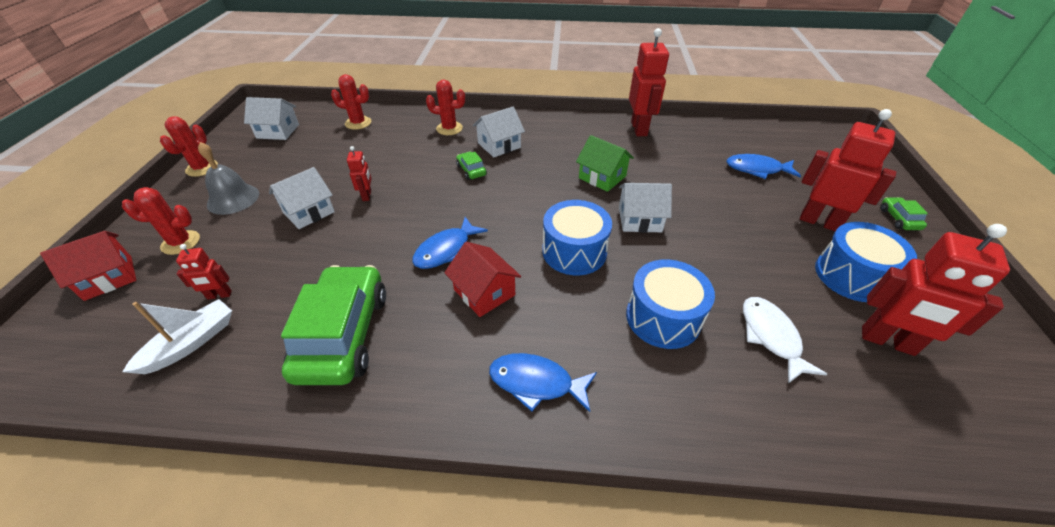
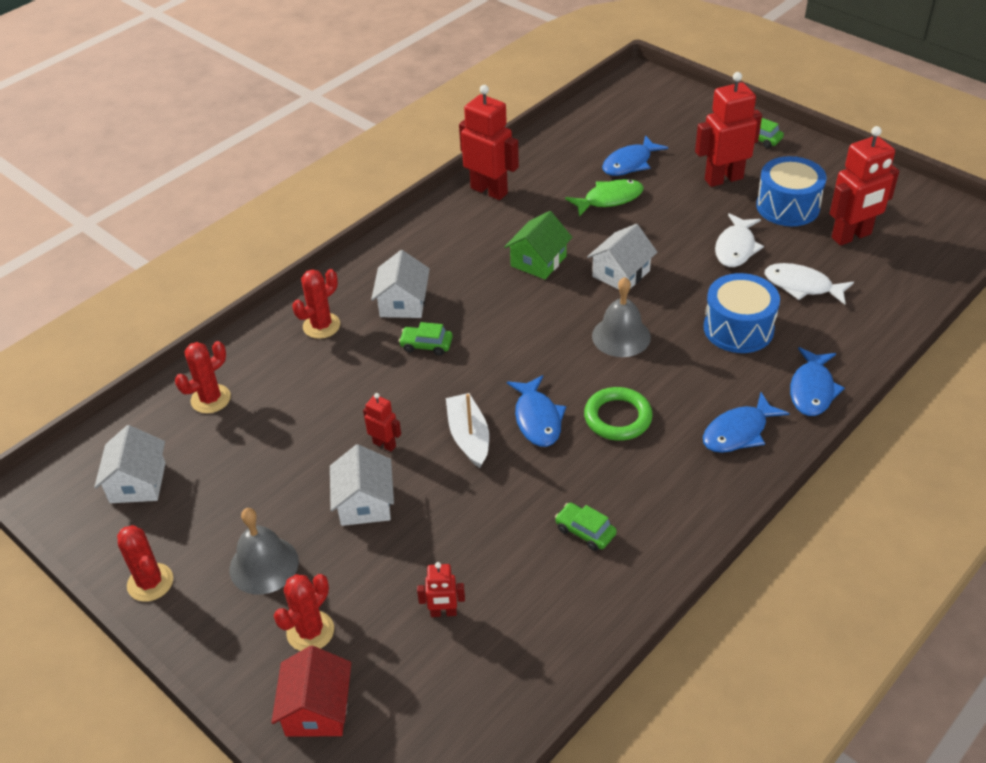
camera: 50 degrees left, 0 degrees up
(191, 343) = (498, 648): white boat -> white boat (469, 437)
(219, 295) = (443, 613): red robot -> red robot turned 60 degrees clockwise
(278, 131) = (138, 482): white house -> white house turned 45 degrees counterclockwise
(343, 334) = (585, 531): green car -> green car, size x0.42
(484, 292) = (617, 417): red house -> green ring
(574, 251) = (621, 336): blue drum -> grey bell
(602, 177) = (538, 261): green house -> green house turned 45 degrees counterclockwise
(646, 416) = (812, 390): none -> blue fish
(706, 178) = (609, 199): none -> green fish
(754, 268) = (736, 248): none -> white fish

